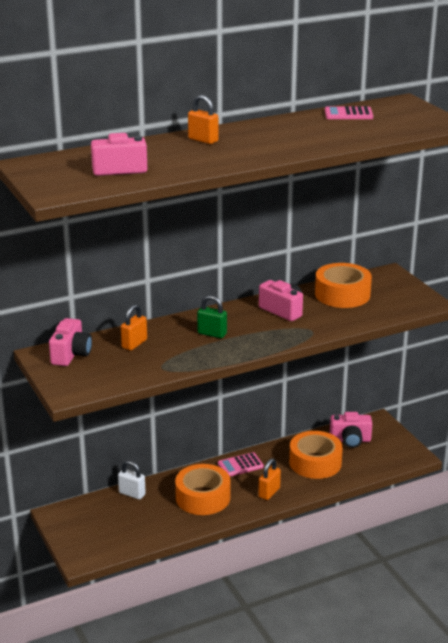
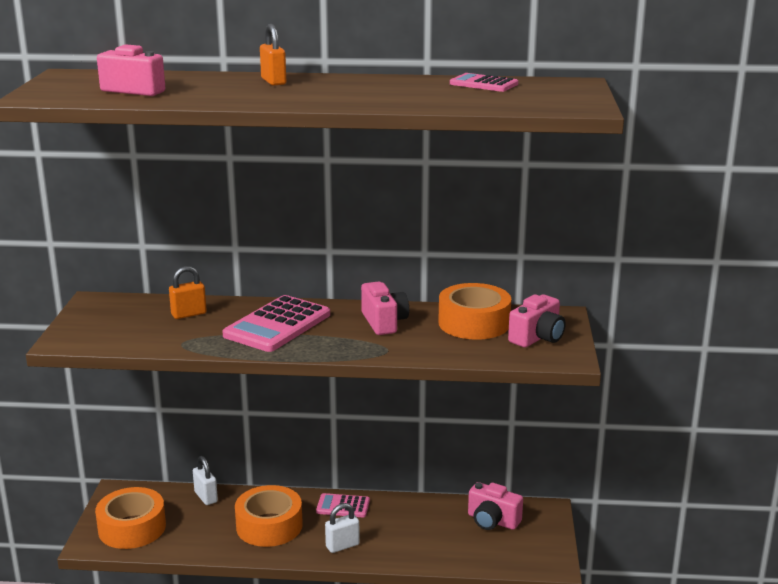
camera: 30 degrees right, 5 degrees down
(71, 354) = (118, 308): pink camera -> pink camera (537, 338)
(212, 334) = (277, 325): green padlock -> pink calculator
(269, 492) = (342, 546): orange padlock -> white padlock
(315, 462) = (426, 531): orange tape -> orange tape (132, 528)

